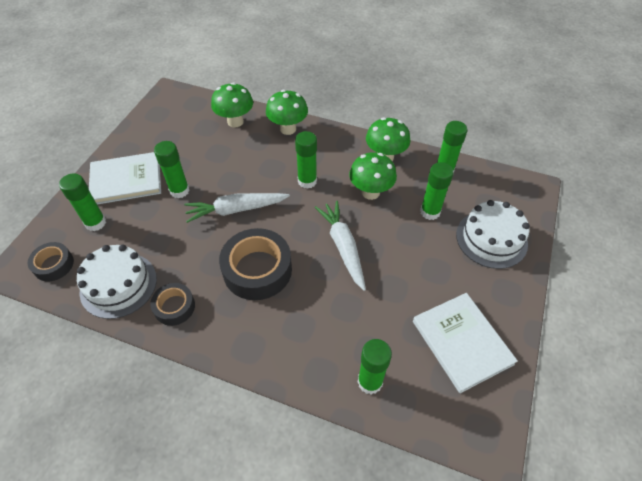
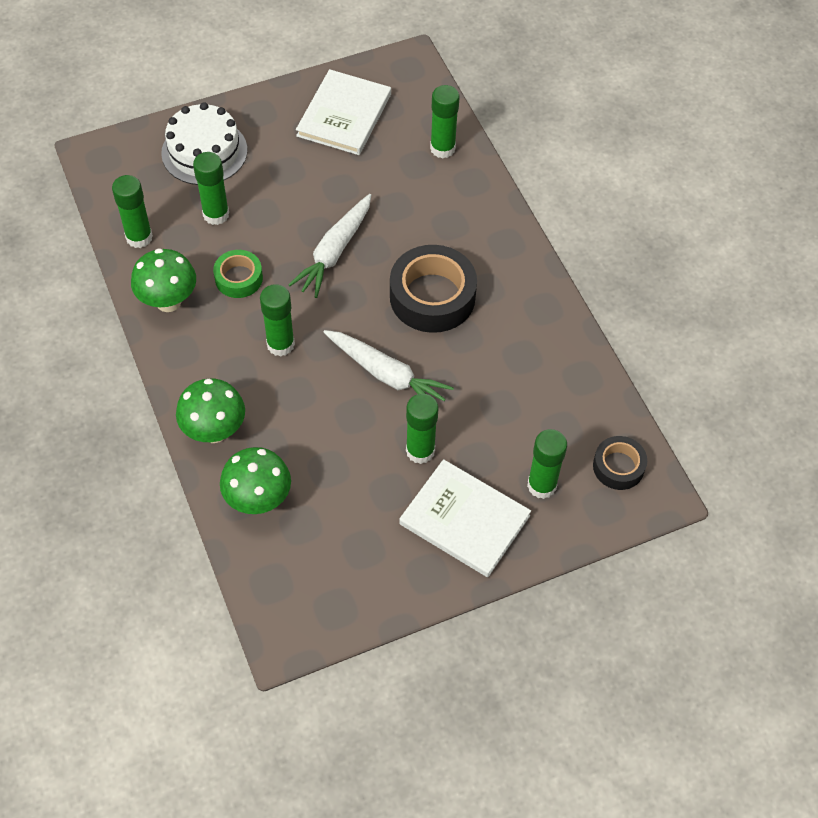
camera: 135 degrees left, 5 degrees up
(118, 285) = (570, 389): white cake -> none
(174, 307) = (536, 324): black tape -> none
(370, 192) = (238, 278): green mushroom -> green tape

